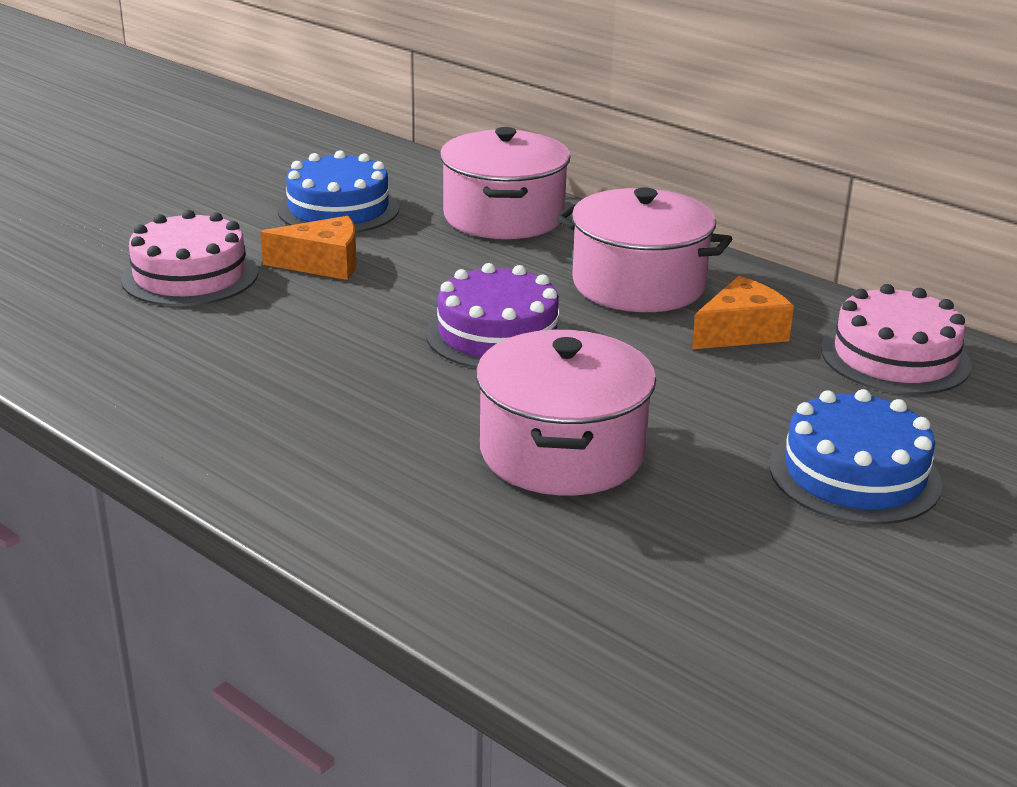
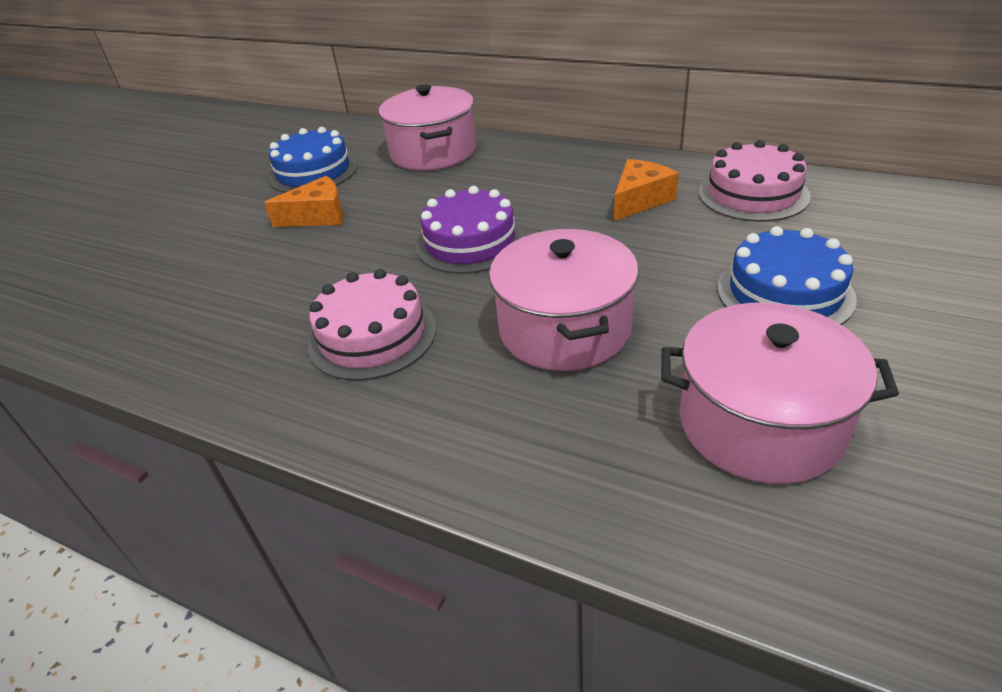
camera: 10 degrees left, 10 degrees up
(190, 275) = (219, 248): pink cake -> pink cake (372, 336)
(638, 284) = (551, 181): pink pot -> pink pot (760, 423)

